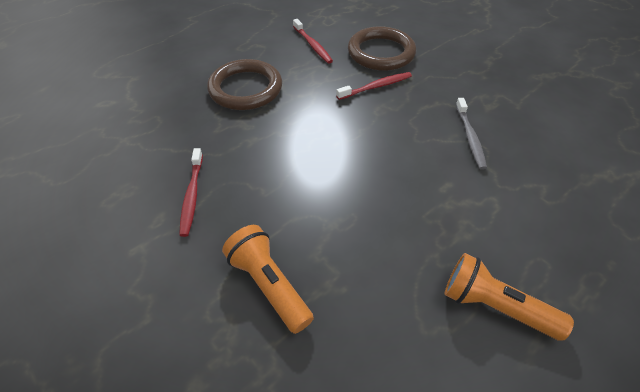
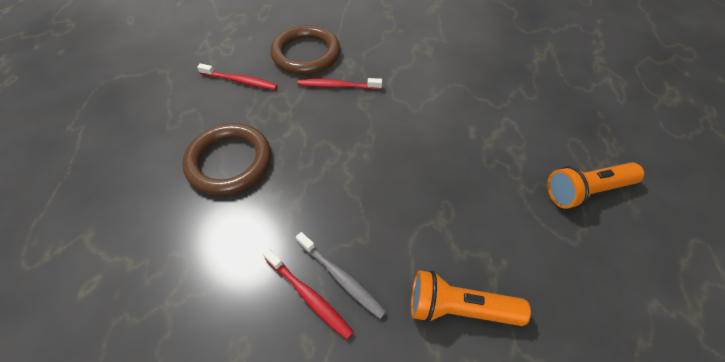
camera: 45 degrees left, 5 degrees up
(376, 87) = (337, 86): red toothbrush -> red toothbrush turned 105 degrees counterclockwise
(470, 137) = (444, 84): grey toothbrush -> grey toothbrush (341, 278)

